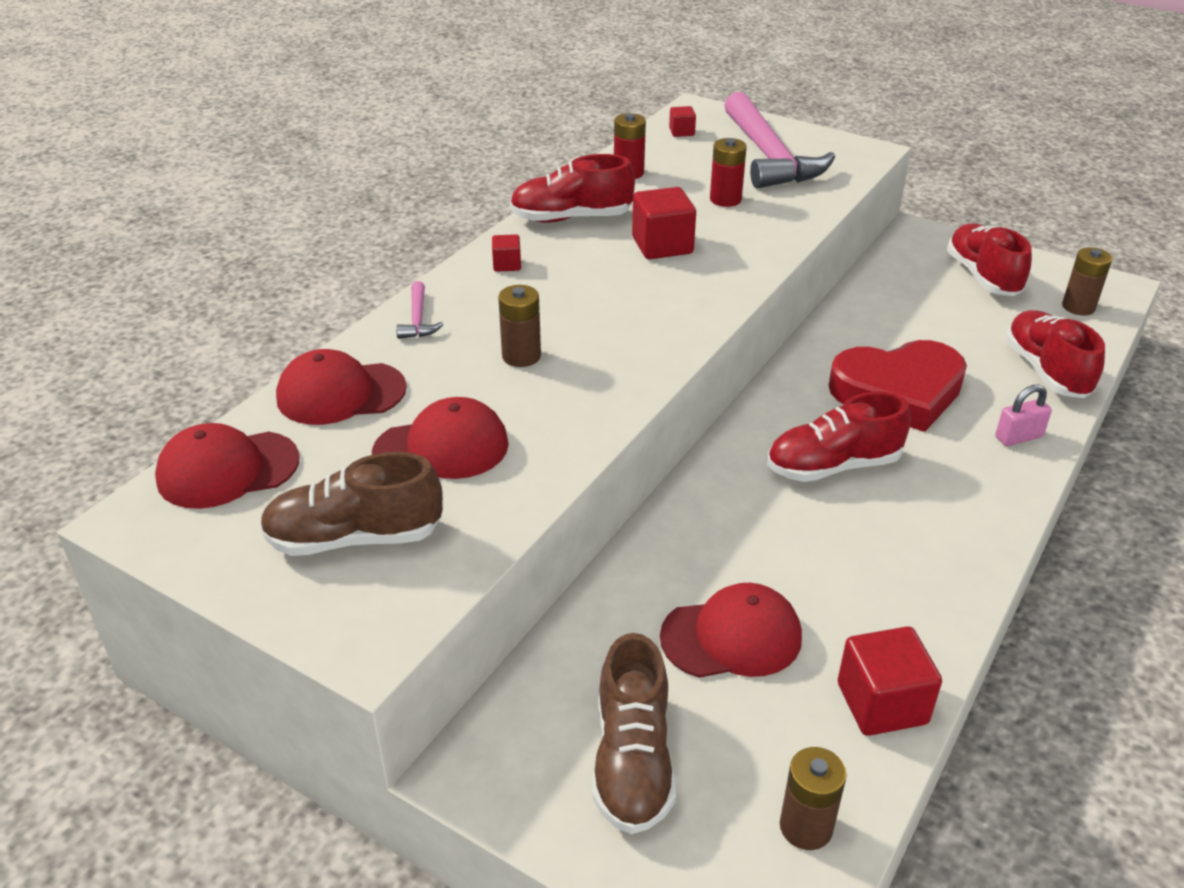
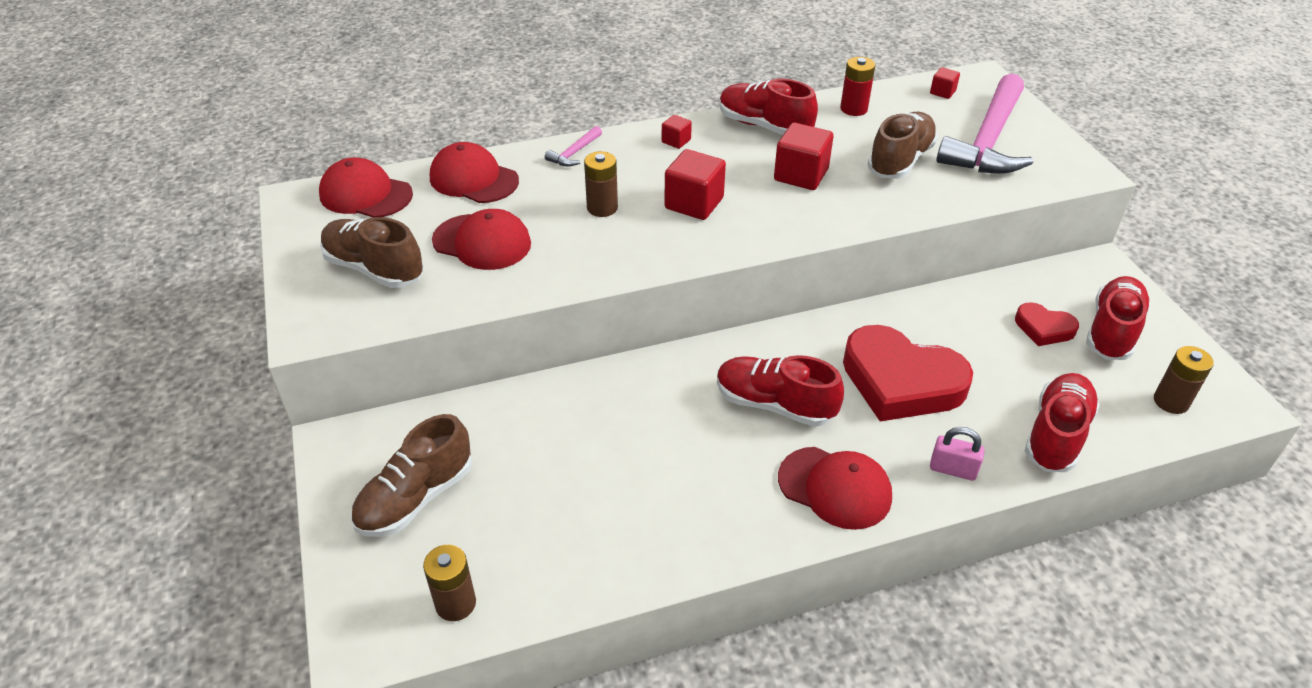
camera: 40 degrees right, 5 degrees up
(725, 199) = (900, 160): red battery -> brown shoe
(731, 637) = (560, 469): red cap -> red cap (835, 488)
(882, 703) = (594, 571): red cube -> red cube (694, 203)
(939, 297) = (1044, 328): none -> red heart

